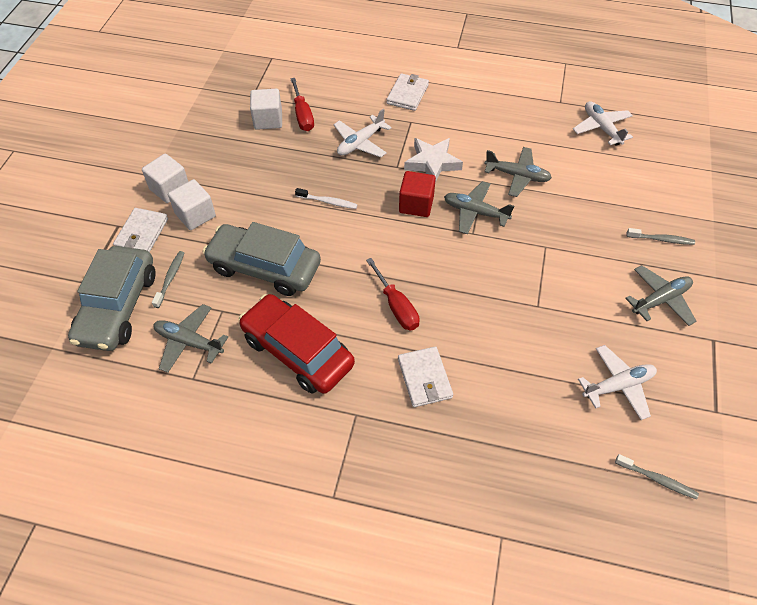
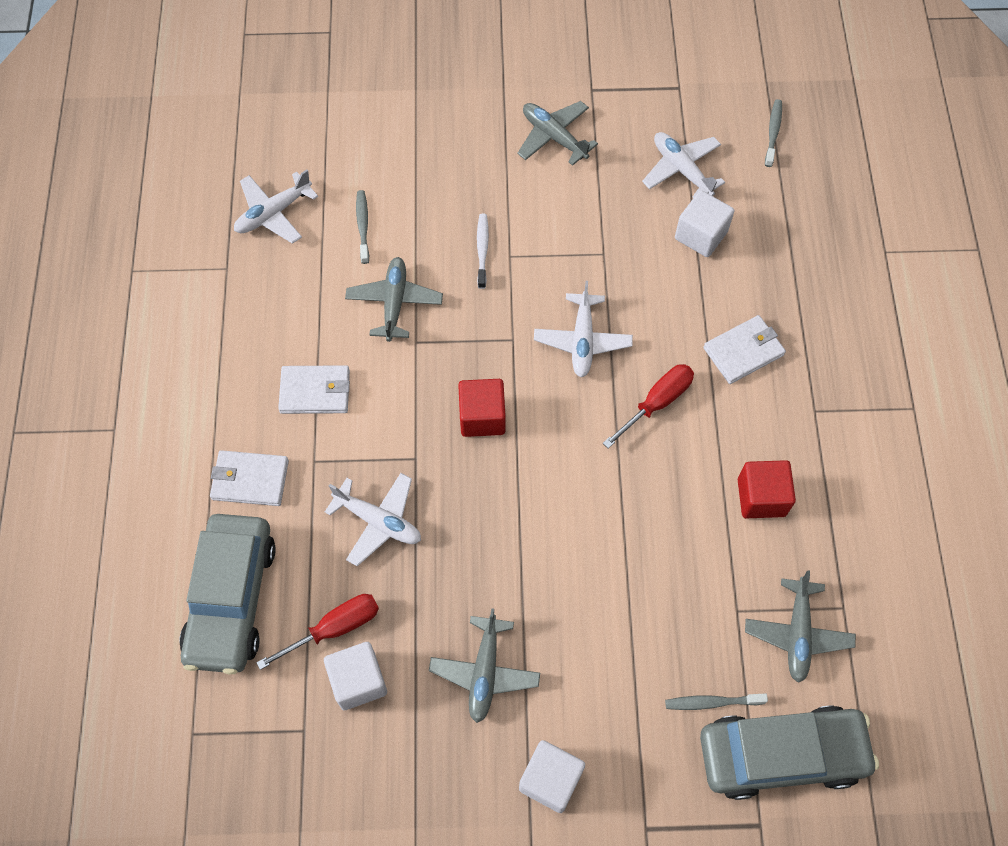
camera: 105 degrees left, 10 degrees up
(142, 233) = (649, 782): white wallet -> white wallet (315, 391)
(195, 215) = (590, 716): white cube -> white cube (701, 235)
(264, 267) = (651, 581): grey car -> grey car (232, 599)
(297, 351) = (761, 497): red car -> red cube
(328, 202) = (510, 533): white toothbrush -> white toothbrush (482, 250)
(432, 163) = (396, 412): white star -> none
(461, 273) = (582, 340): none -> white plane
(475, 212) = (475, 342): grey plane -> grey plane (485, 672)
(661, 239) = (462, 139): grey toothbrush -> grey toothbrush (363, 226)

